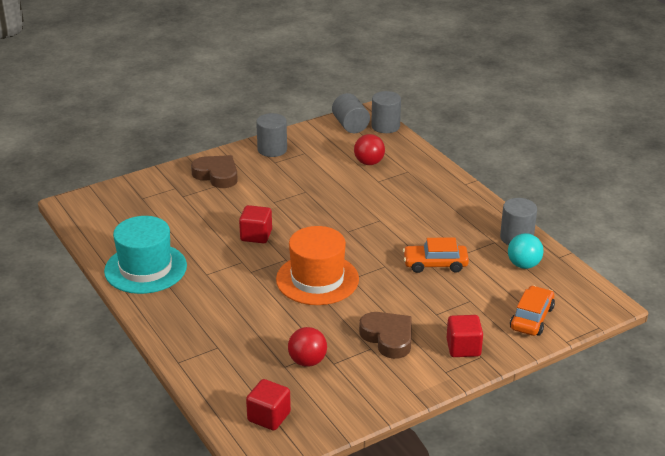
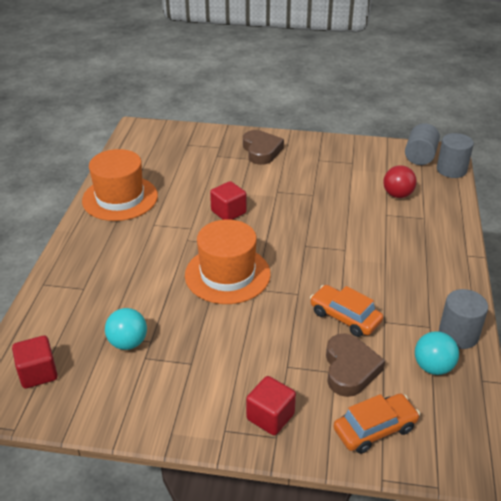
camera: 40 degrees right, 5 degrees up
(145, 268) = (120, 198): turquoise hat -> orange hat
(272, 149) = (329, 149): grey cylinder -> none
(307, 361) = (128, 343): red ball -> turquoise ball
(388, 338) = (217, 363): brown heart -> brown heart (350, 369)

